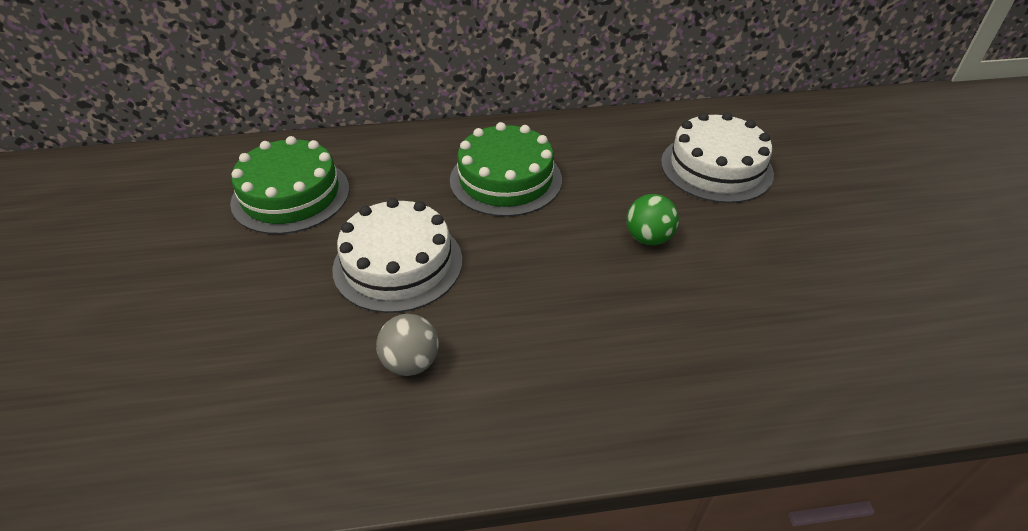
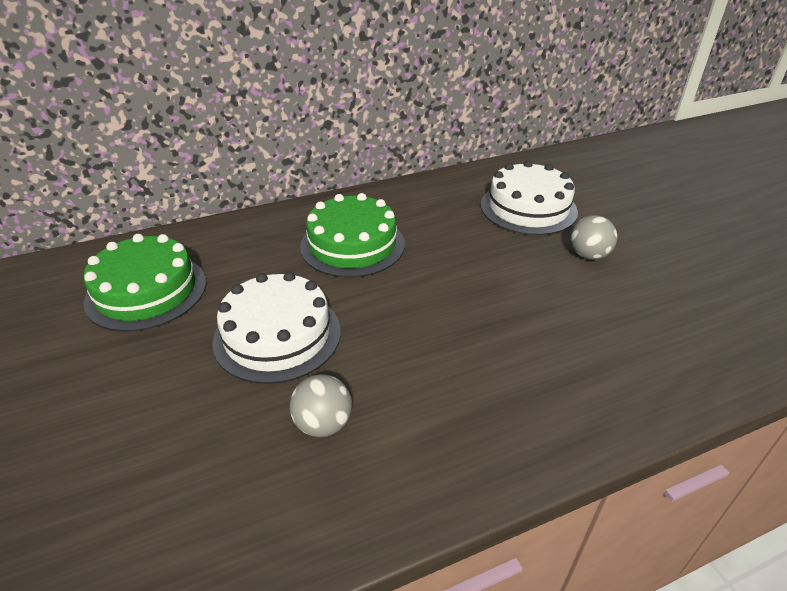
camera: 15 degrees left, 5 degrees down
(648, 238) = (496, 273): green ball -> none
(763, 235) = (588, 255): none -> grey ball

